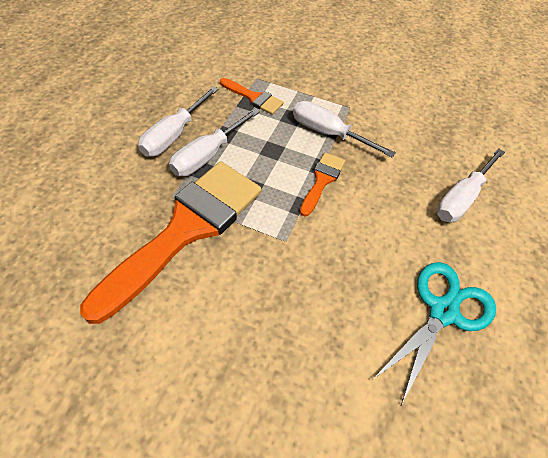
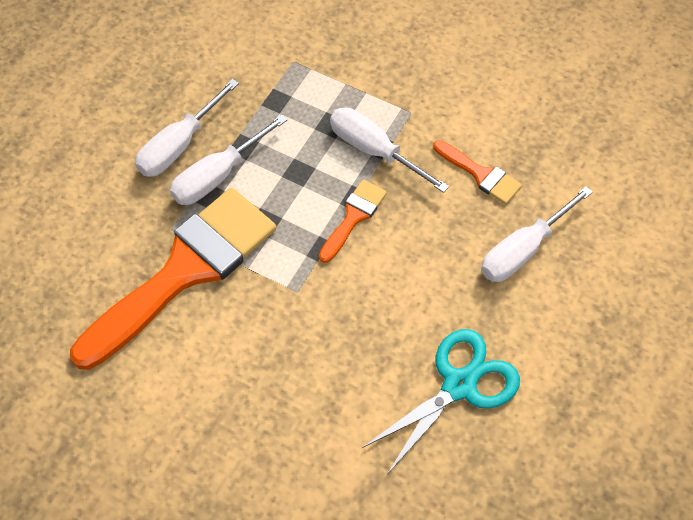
camera: 10 degrees right, 5 degrees up
(254, 98) = (286, 93): orange brush -> orange brush (481, 174)

